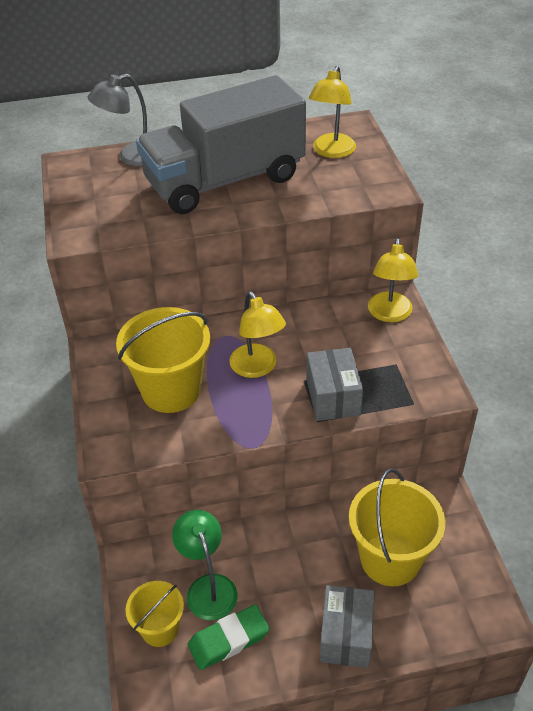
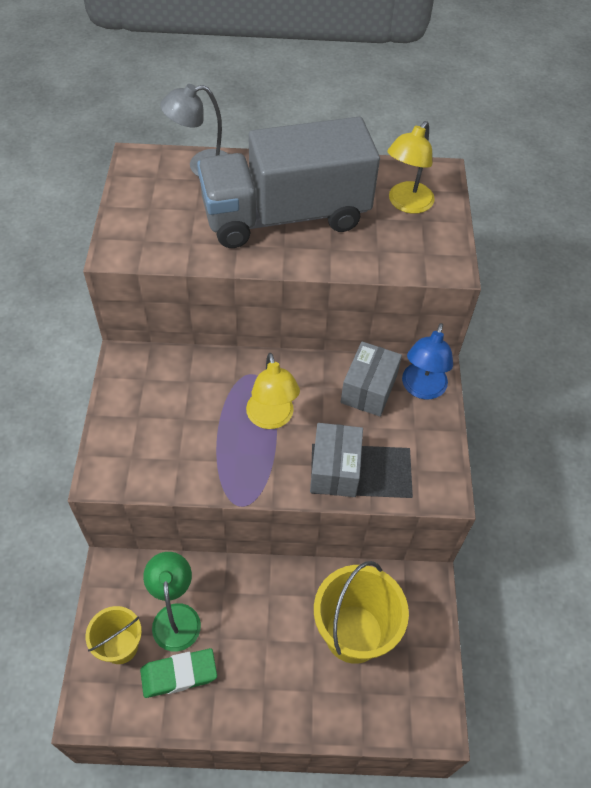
camera: 10 degrees right, 10 degrees up
(171, 390) = (182, 423): yellow bucket -> none
(346, 636) = (287, 701): grey box -> grey box (369, 389)
(389, 314) = (421, 389): yellow lamp -> blue lamp

